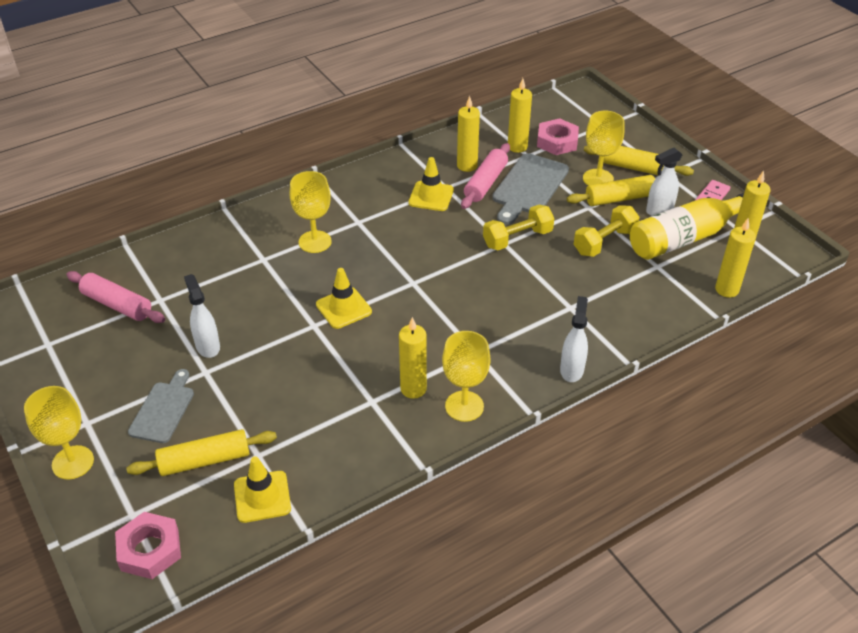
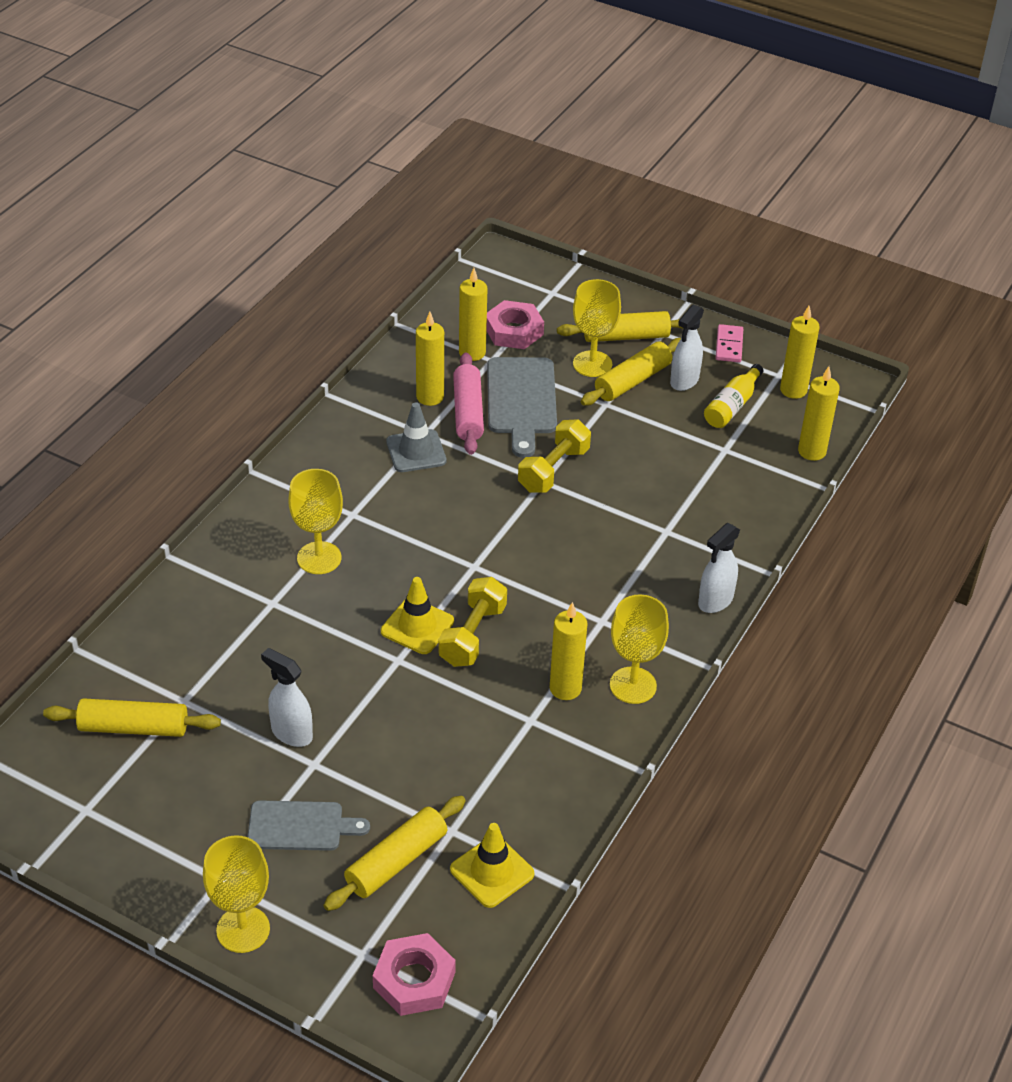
camera: 30 degrees left, 0 degrees up
(117, 305) = (134, 728): pink rolling pin -> yellow rolling pin
(163, 409) = (300, 826): grey cutting board -> grey cutting board turned 105 degrees clockwise
(431, 196) = (416, 451): yellow traffic cone -> grey traffic cone
(572, 369) = (715, 601): white spray bottle -> white spray bottle turned 120 degrees counterclockwise
(604, 242) = (651, 440): yellow dumbbell -> yellow dumbbell (472, 635)
(684, 238) = (732, 406): yellow bottle -> yellow bottle, size x0.55

